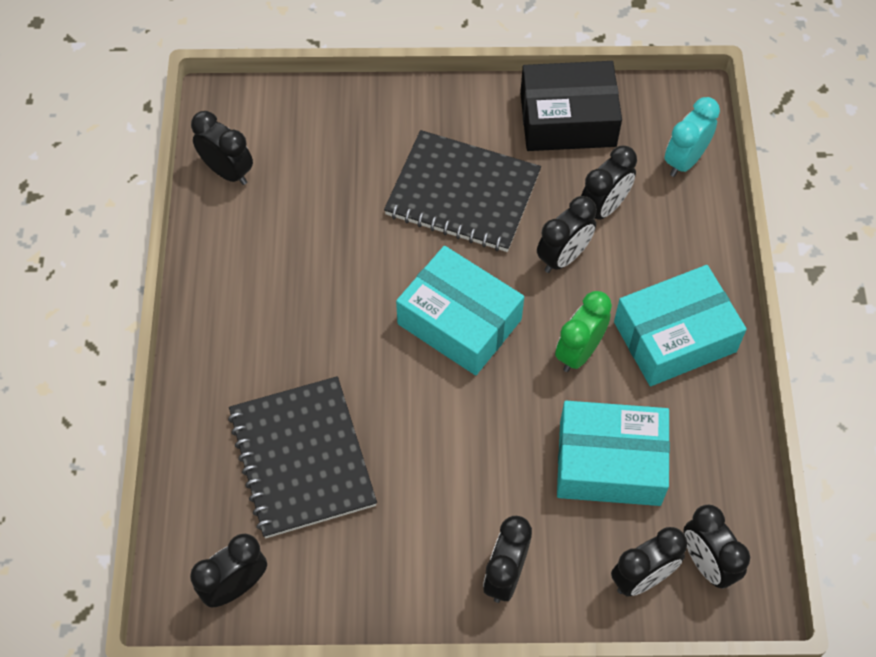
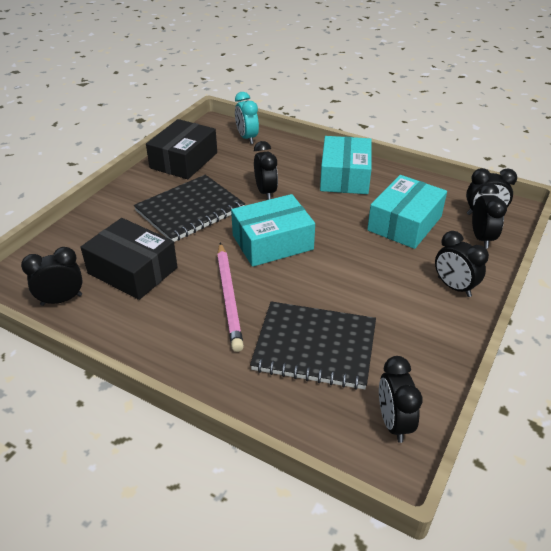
camera: 60 degrees left, 20 degrees down
(313, 206) = (132, 270): none -> black box
(329, 329) = (229, 297): none -> pink pencil
(579, 352) = (329, 208): green clock -> none
(603, 208) = (249, 169): black clock -> none

